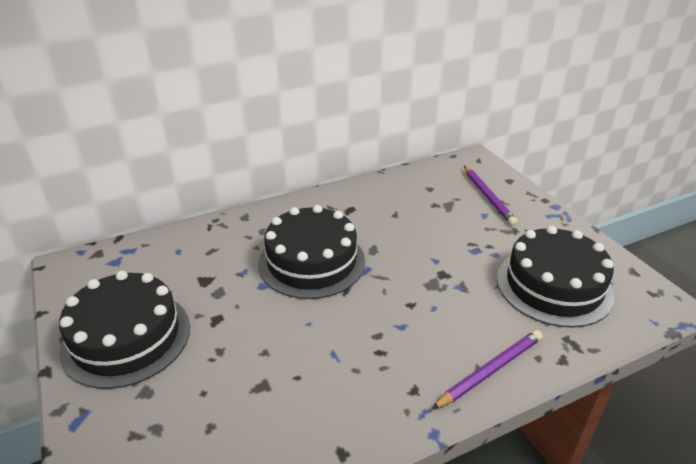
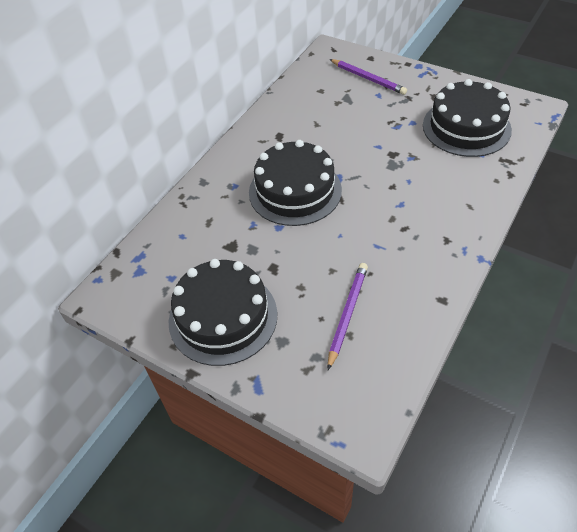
camera: 30 degrees left, 15 degrees up
(490, 370) = (478, 203): purple pencil -> purple pencil (347, 314)

